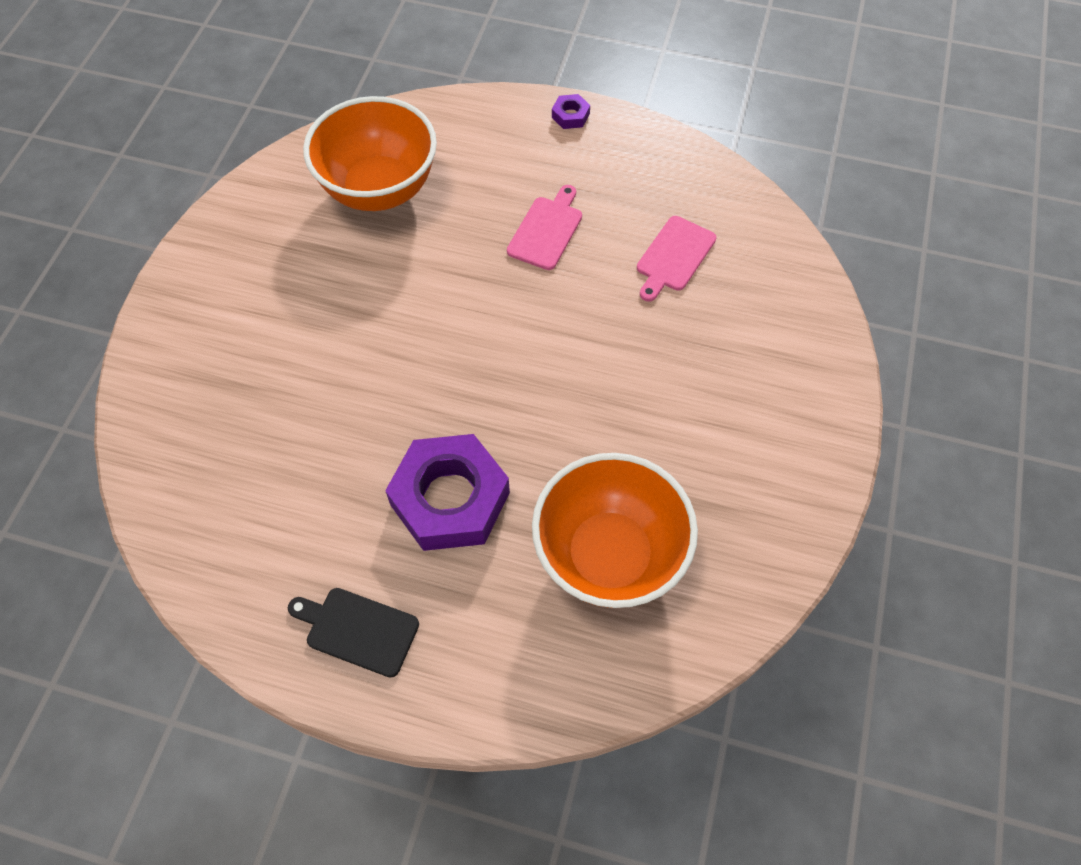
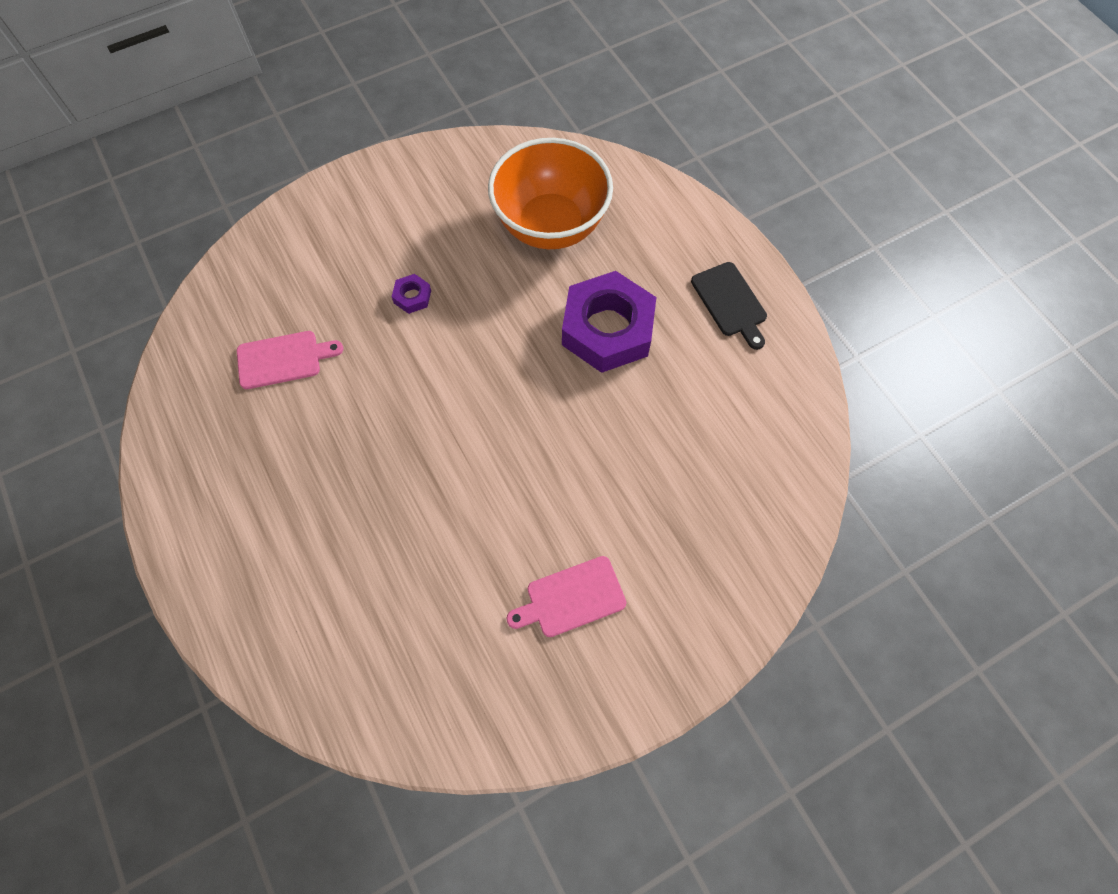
camera: 135 degrees left, 5 degrees up
(379, 189) = (410, 628): orange bowl -> none
(547, 230) = (335, 461): pink cutting board -> pink cutting board (571, 598)
(570, 115) = (183, 554): purple nut -> purple nut (412, 297)

